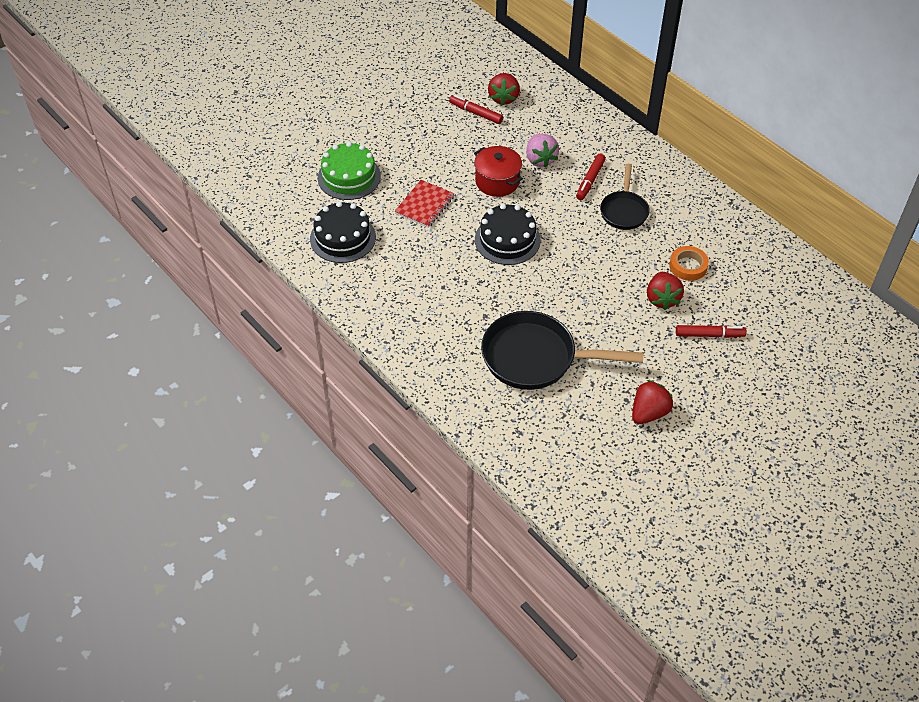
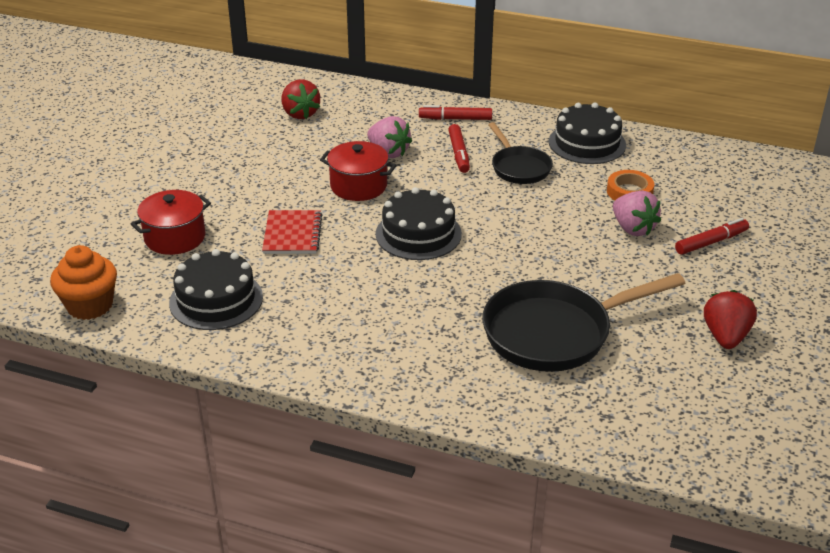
camera: 30 degrees left, 15 degrees down
(267, 210) = (90, 305): none -> orange cupcake
(349, 177) = (175, 238): green cake -> red pot
(476, 113) = (280, 135): red marker -> red marker (455, 119)
(662, 299) = (633, 228): red strawberry -> pink strawberry
(694, 209) = (587, 143): none -> black cake

